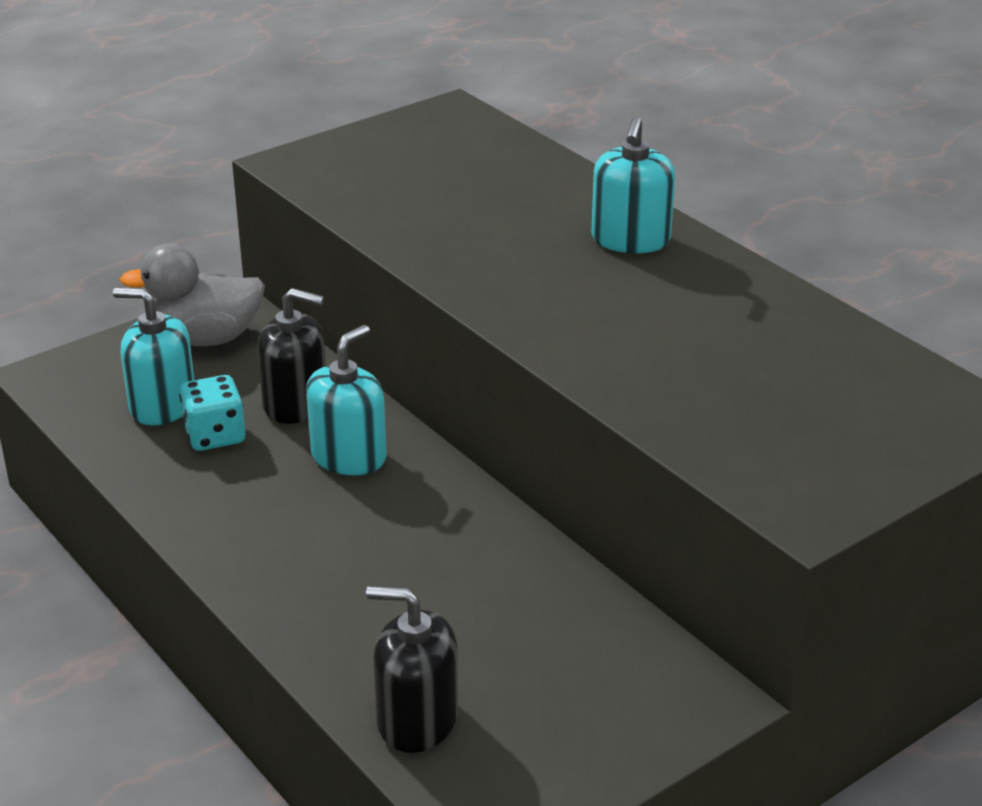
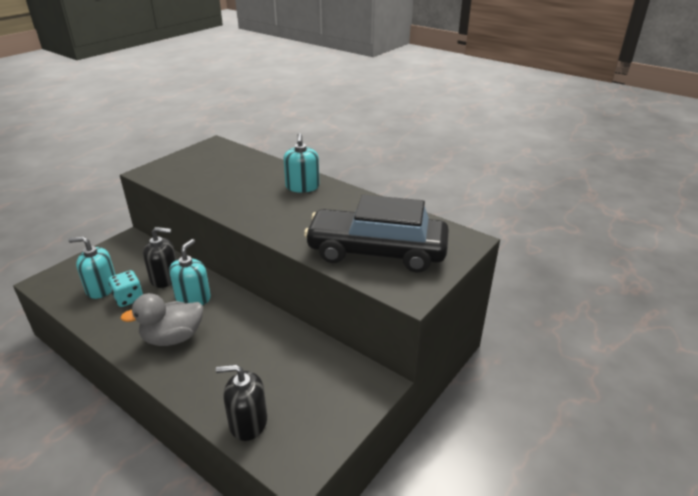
camera: 15 degrees left, 0 degrees up
(205, 338) = (118, 254): grey duck -> grey duck (173, 338)
(759, 411) = (377, 252): none -> black car

